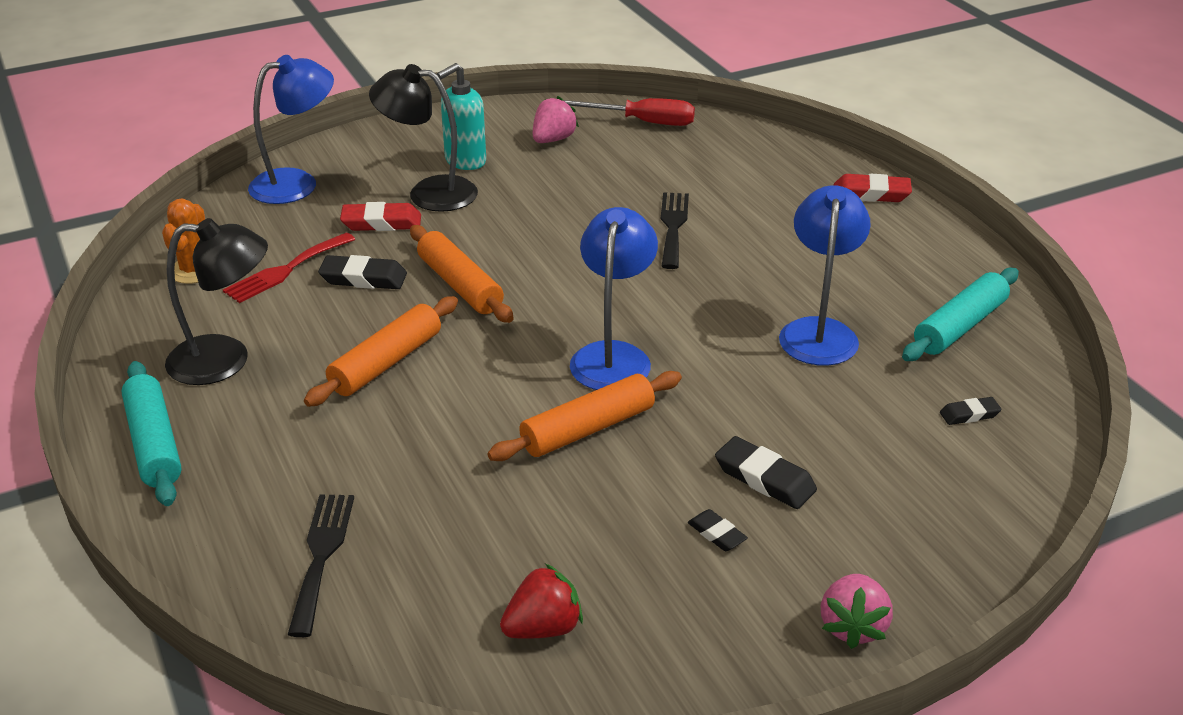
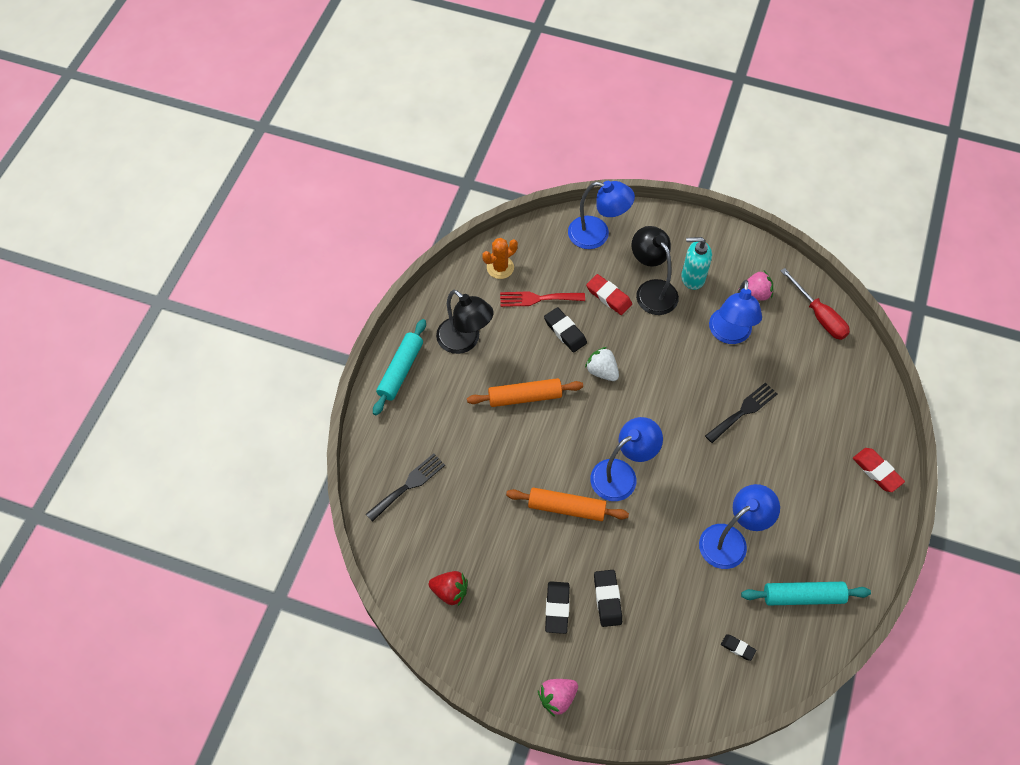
camera: 45 degrees right, 25 degrees up
(460, 285) = (602, 371): orange rolling pin -> white strawberry
(570, 180) = (729, 334): none -> blue lamp
(716, 534) = (557, 608): black eraser -> black eraser, size x1.68

